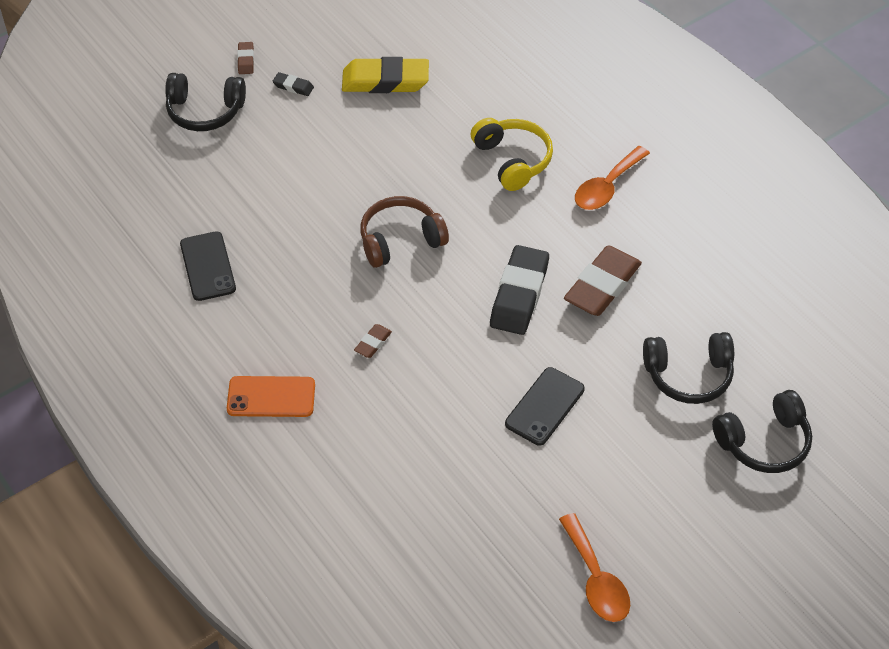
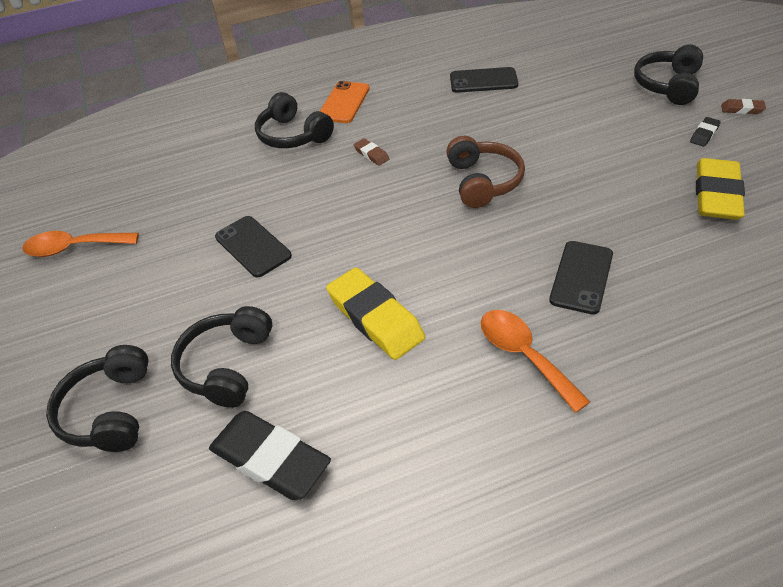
camera: 110 degrees right, 5 degrees down
(349, 431) = (293, 135): none -> black headphones
(512, 160) = (581, 277): yellow headphones -> black phone
(519, 295) = (388, 251): black eraser -> black eraser (270, 459)
(602, 285) = (375, 318): brown eraser -> yellow eraser

